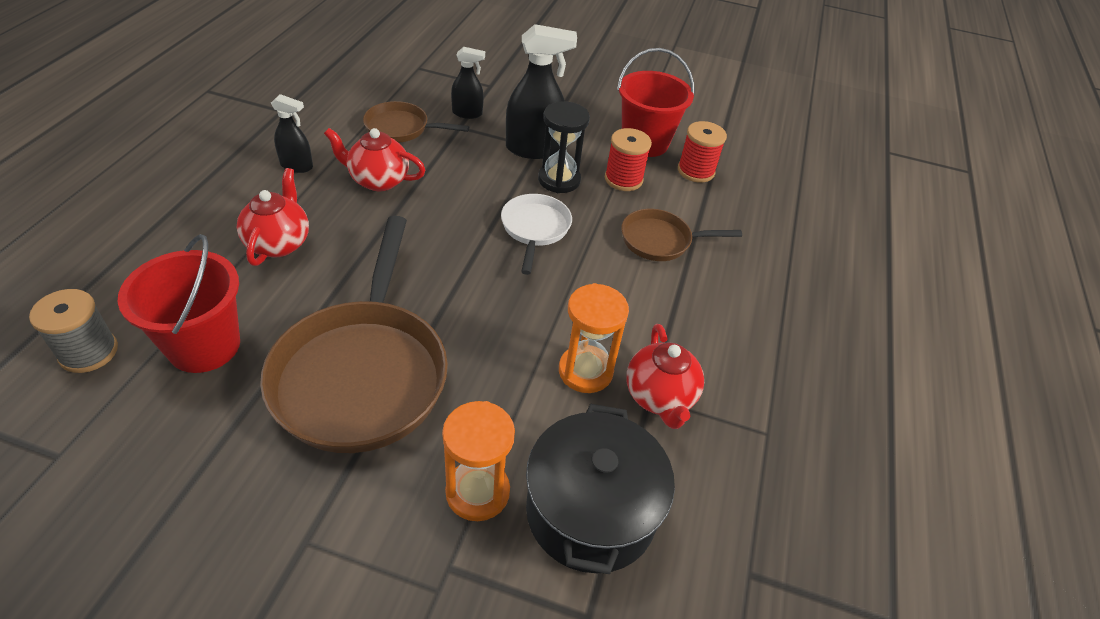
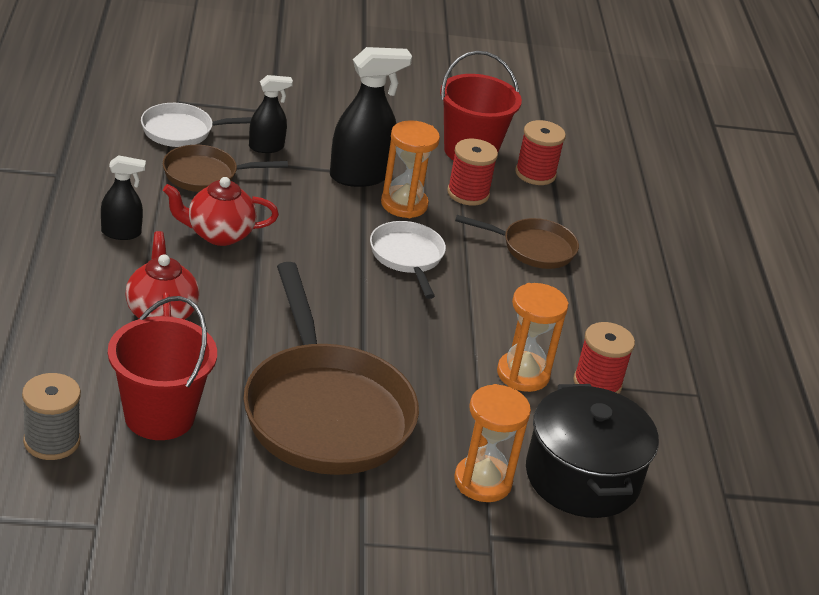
camera: 20 degrees left, 10 degrees down
(406, 91) = (182, 131): none -> white pan
(559, 180) = (404, 204): black hourglass -> orange hourglass
(659, 397) = (597, 383): red teapot -> red spool
(660, 240) = (533, 248): brown pan -> brown pan turned 150 degrees counterclockwise

